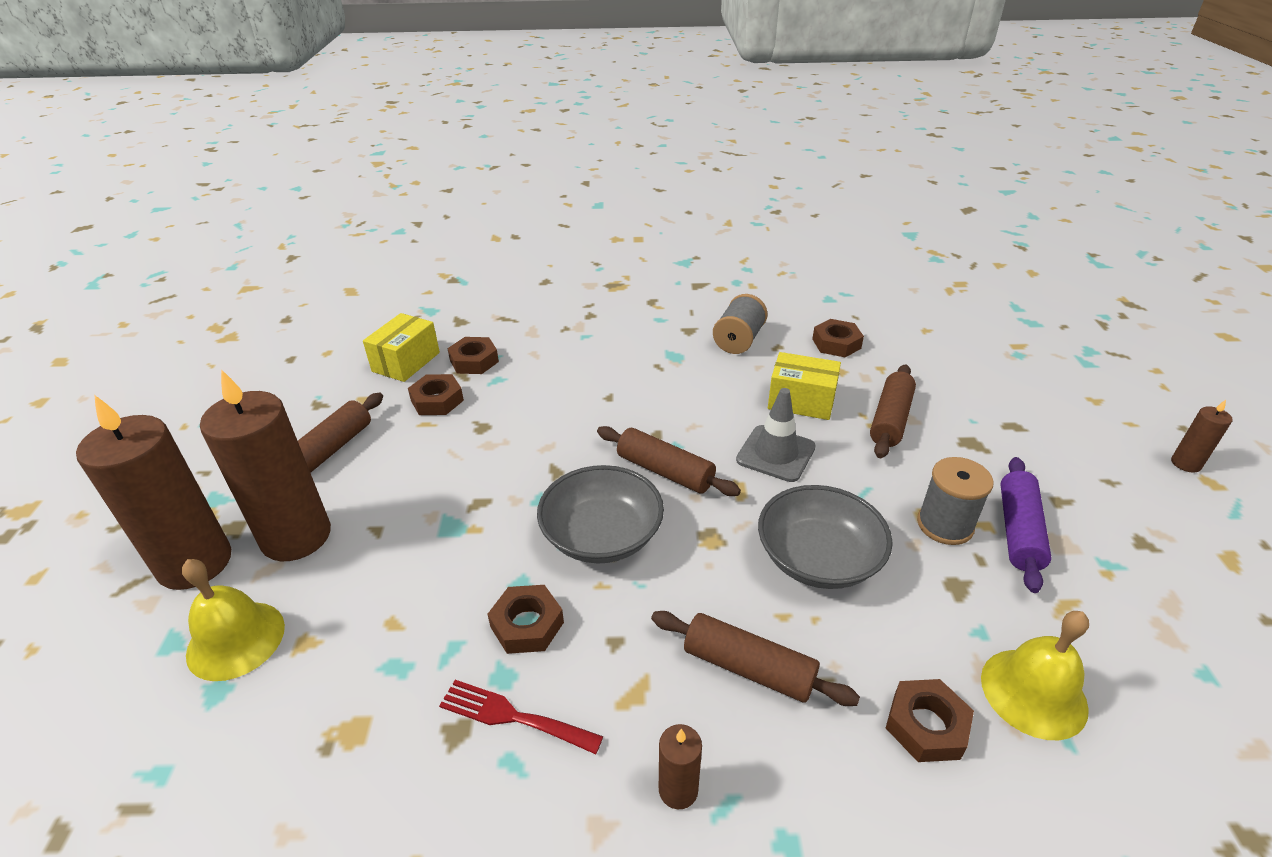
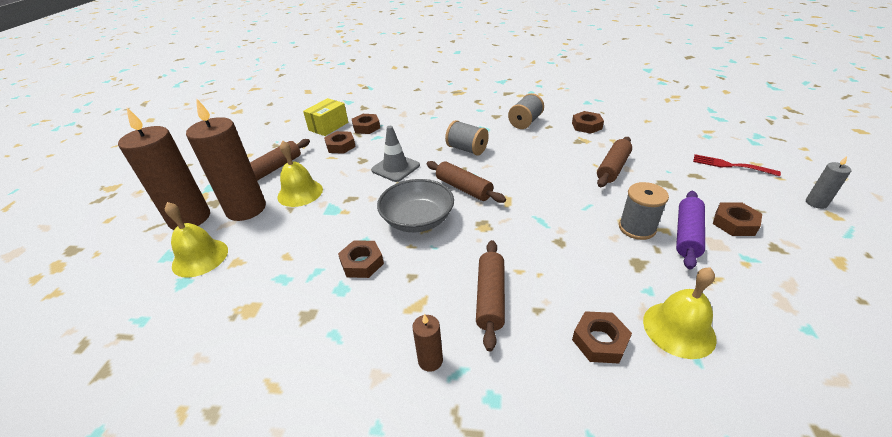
camera: 10 degrees right, 0 degrees up
(387, 498) = (300, 193): none -> yellow bell
(513, 716) = (341, 310): red fork -> red fork (730, 165)
(655, 396) = (467, 149): none -> grey spool
(748, 668) = (490, 297): brown rolling pin -> brown rolling pin turned 60 degrees clockwise
(775, 453) = (534, 183): grey traffic cone -> grey traffic cone (395, 168)
(801, 401) = (557, 155): yellow box -> none
(818, 558) = (549, 241): grey bowl -> none
(1081, 506) = (734, 223): none -> brown nut
(1186, 463) = (816, 203): brown candle -> grey candle

